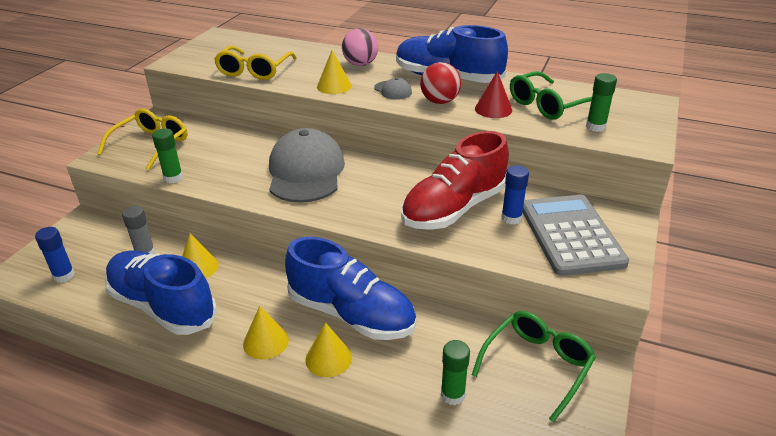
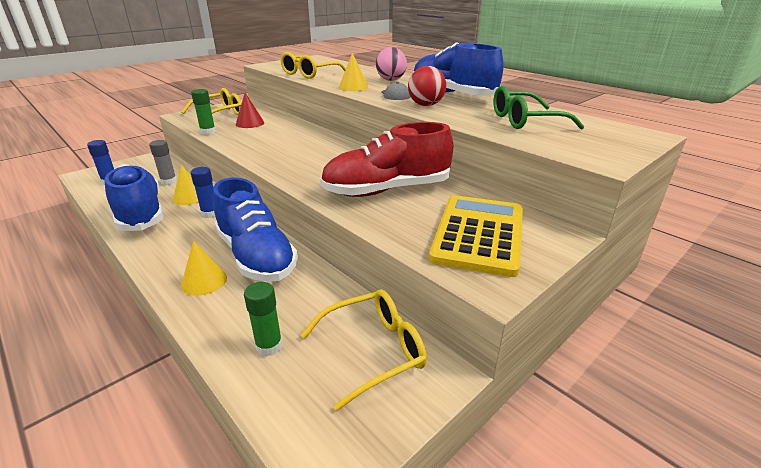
camera: 25 degrees right, 5 degrees down
(266, 341) = (175, 255): yellow cone -> none
(306, 172) = (298, 145): grey cap -> none
(493, 109) = (468, 116): red cone -> red cone (250, 123)
(511, 218) = (432, 208): blue glue stick -> blue glue stick (210, 213)
(537, 365) = (373, 351): green glasses -> yellow glasses
(571, 235) = (479, 234): grey calculator -> yellow calculator
(595, 127) = (559, 140): green glue stick -> none

